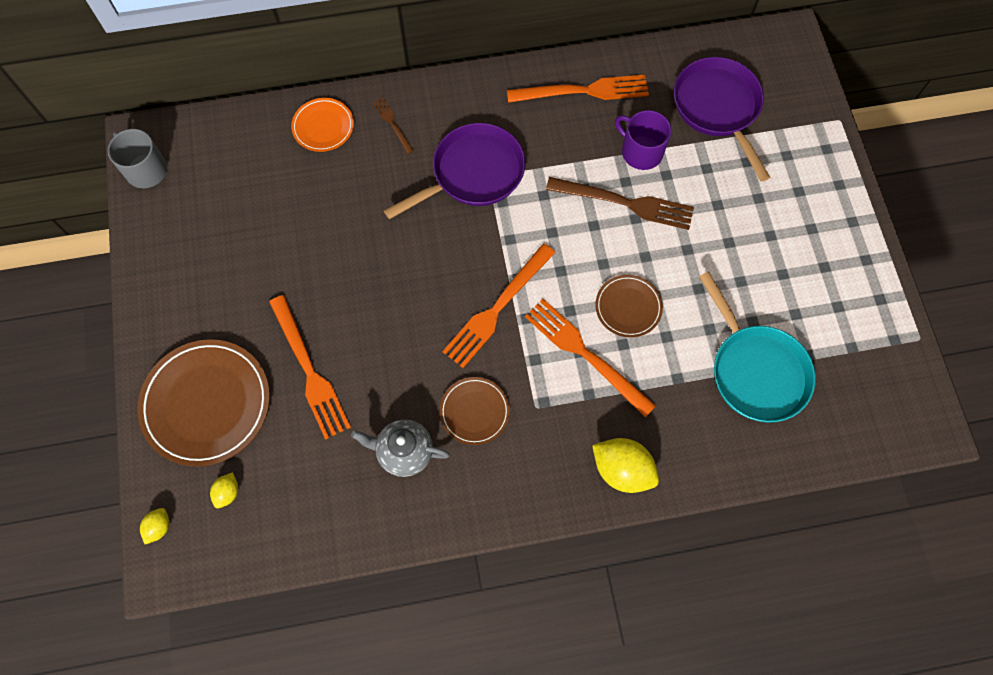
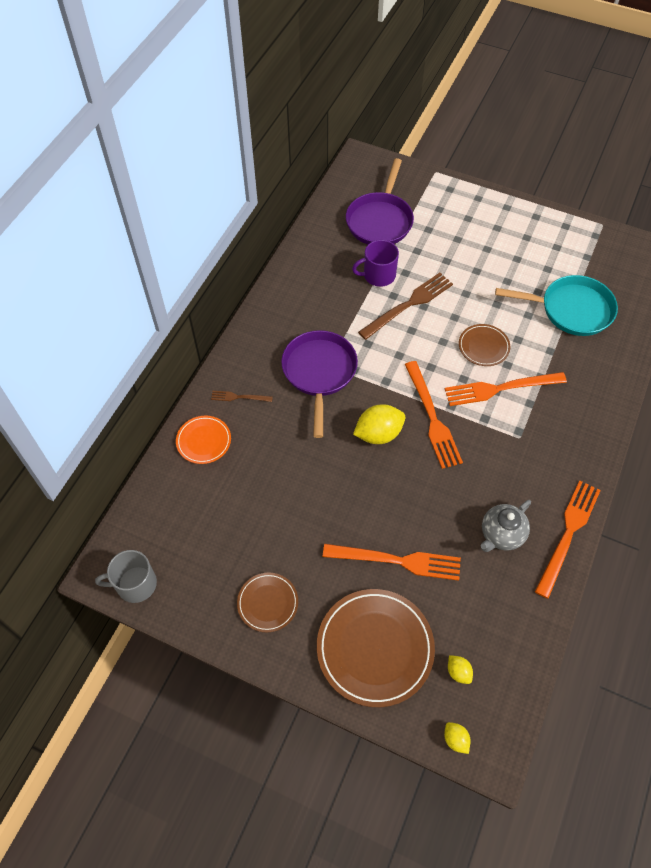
camera: 55 degrees left, 10 degrees down
(474, 411) = (499, 474): brown plate -> brown plate (267, 603)
(583, 91) = (308, 277): orange fork -> orange fork (568, 534)
(622, 470) = (593, 416): yellow lemon -> yellow lemon (378, 434)
(718, 109) = (380, 220): purple pan -> purple pan turned 90 degrees counterclockwise

